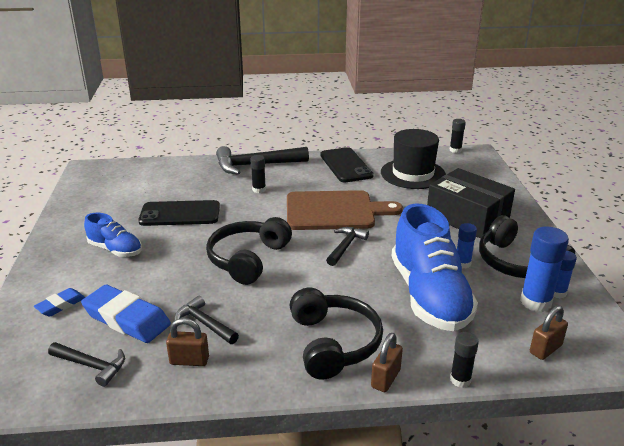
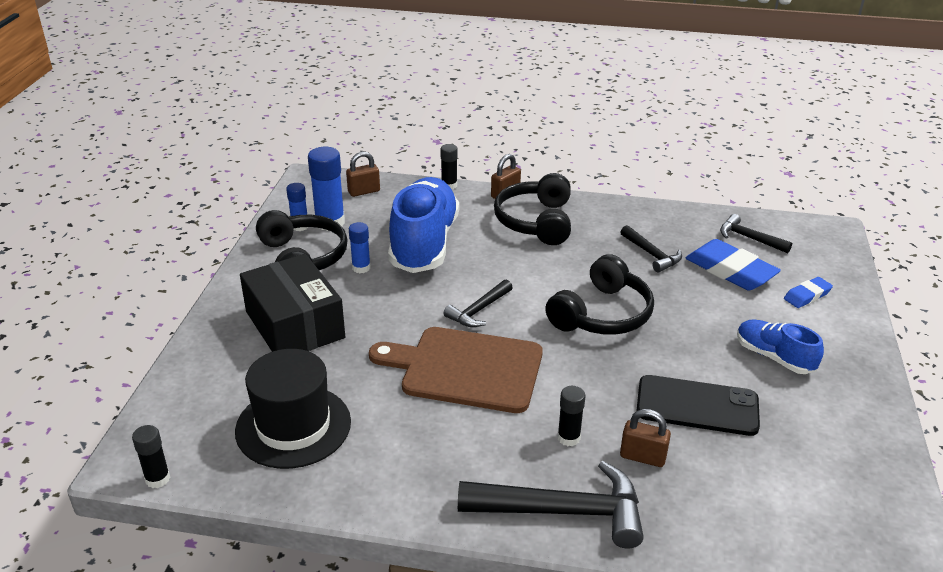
camera: 165 degrees left, 5 degrees up
(189, 361) = (663, 229): brown padlock -> brown padlock (642, 457)
(346, 165) = (393, 474): black phone -> none

